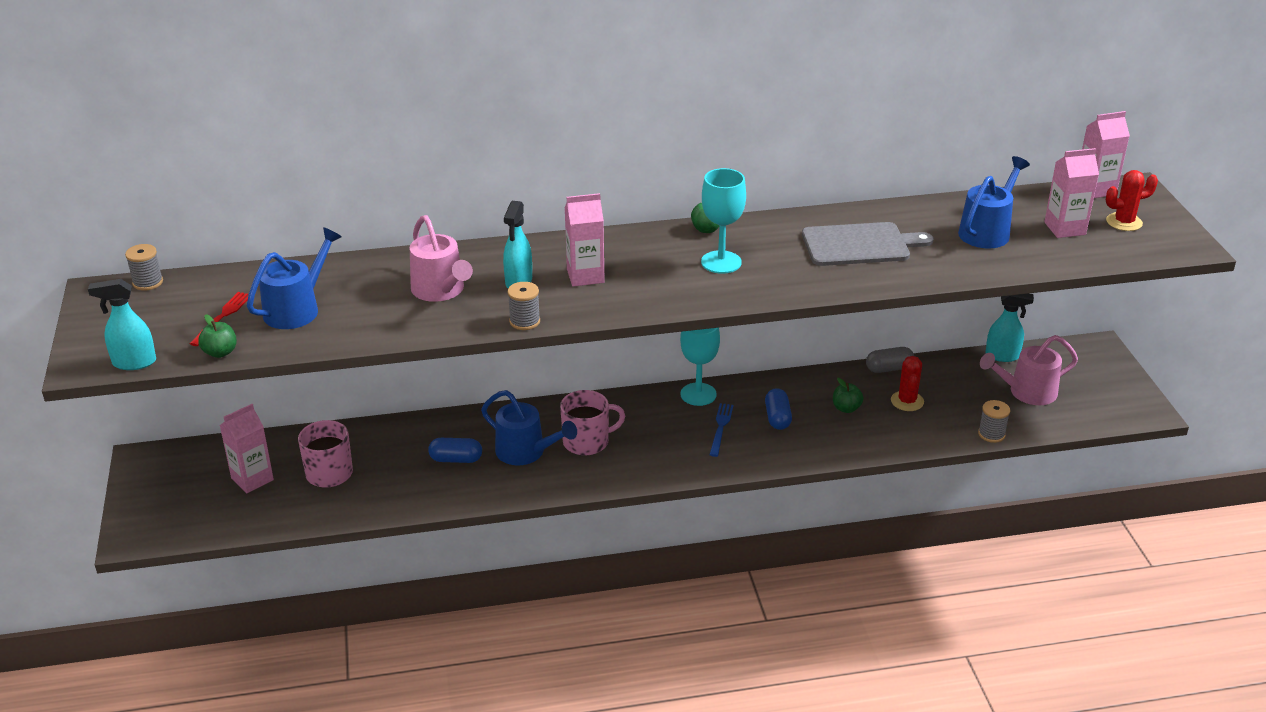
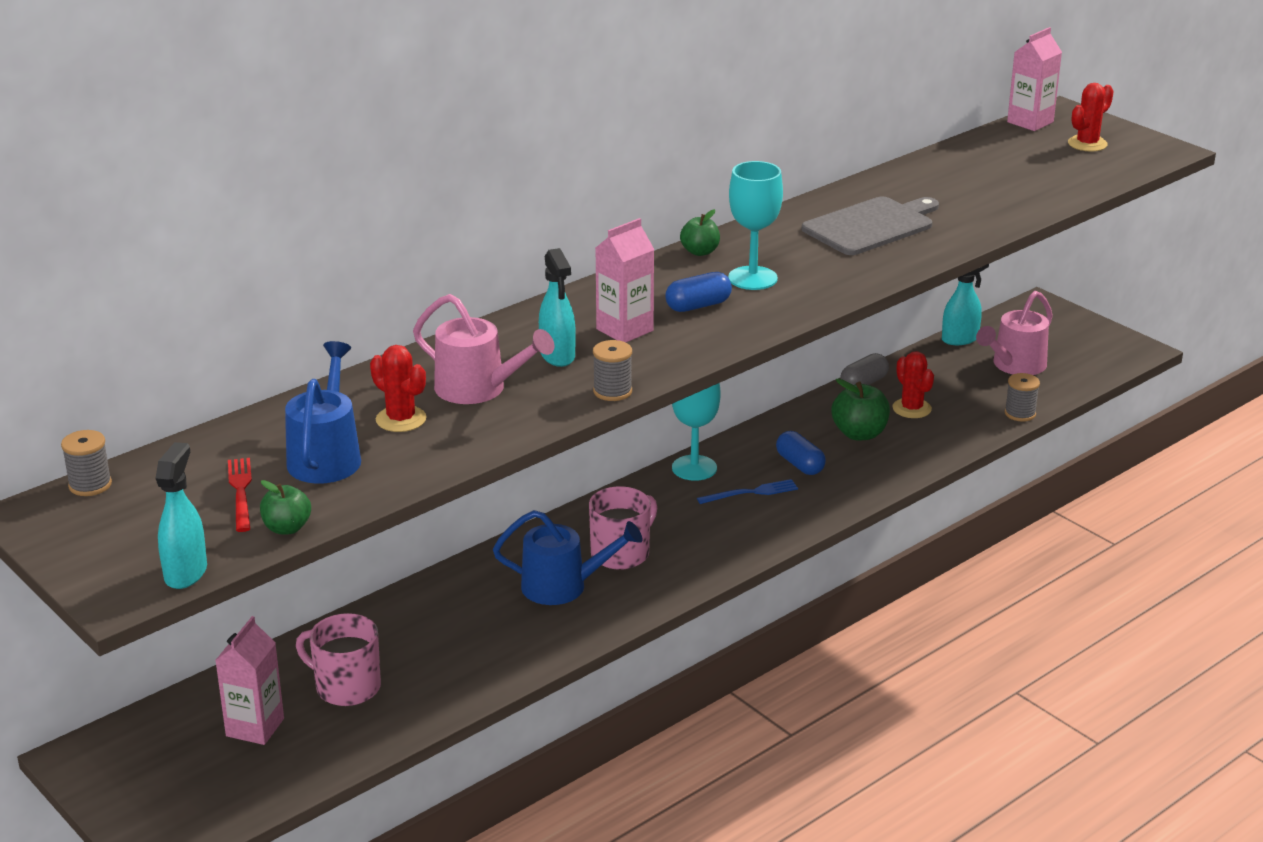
camera: 30 degrees left, 5 degrees down
(134, 363) = (186, 573): turquoise spray bottle -> turquoise spray bottle turned 135 degrees clockwise
(369, 297) = (401, 419): none -> red cactus
(456, 459) = (489, 620): blue capsule -> blue capsule (698, 306)
(721, 428) = (751, 493): blue fork -> blue fork turned 90 degrees clockwise
(846, 408) = (859, 434): green apple -> green apple, size x1.59
(987, 231) = (976, 182): blue watering can -> none
(1065, 228) = (1042, 162): pink carton -> none

